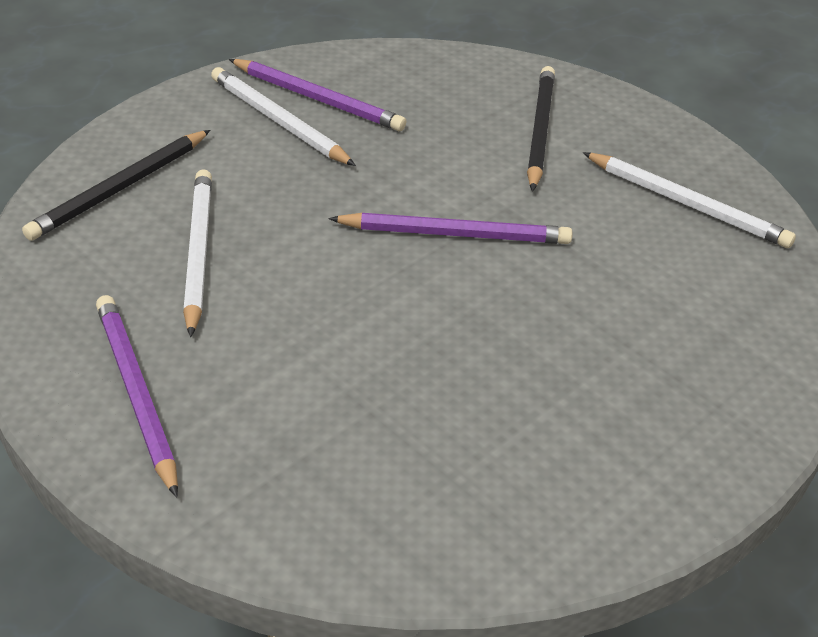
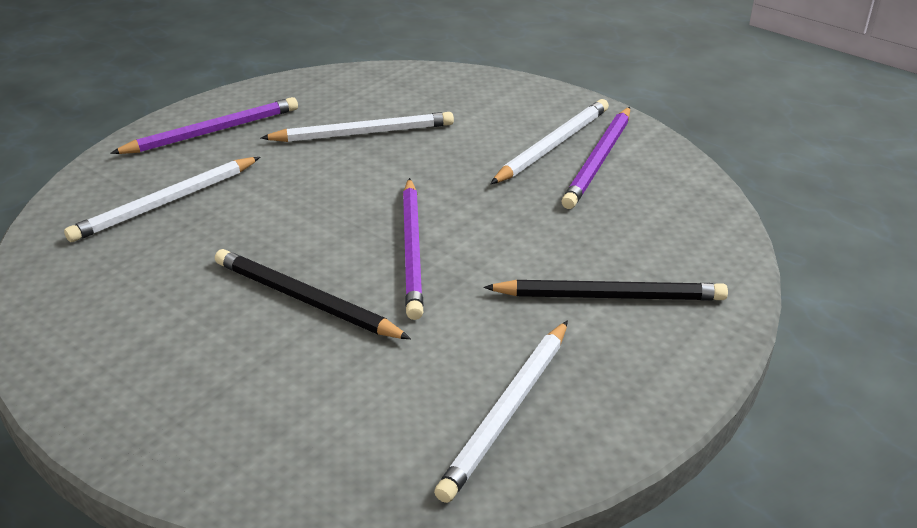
camera: 85 degrees right, 5 degrees down
(120, 188) = (433, 93): black pencil -> black pencil (306, 300)
(315, 435) = (165, 202): none -> white pencil

